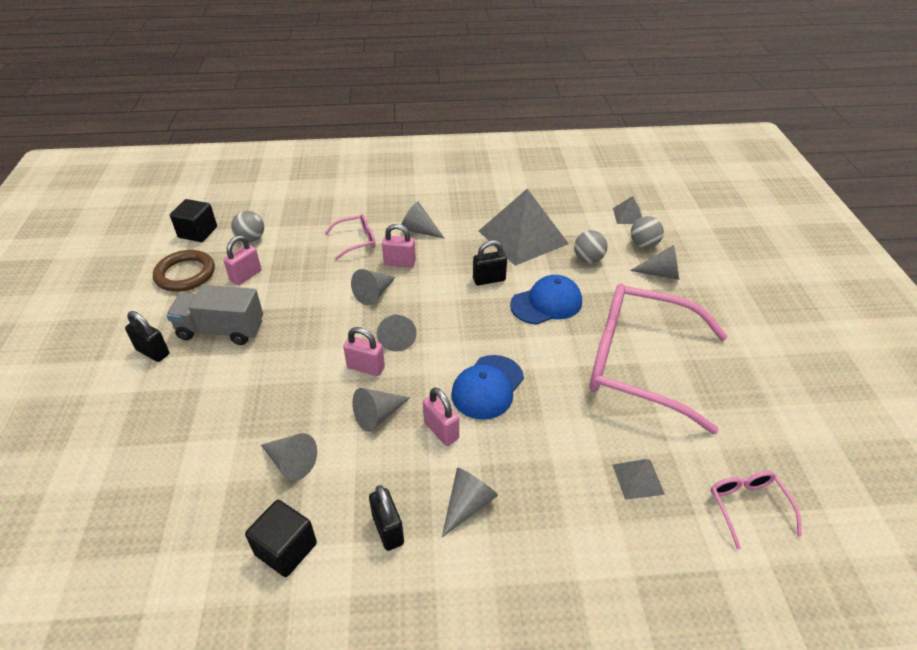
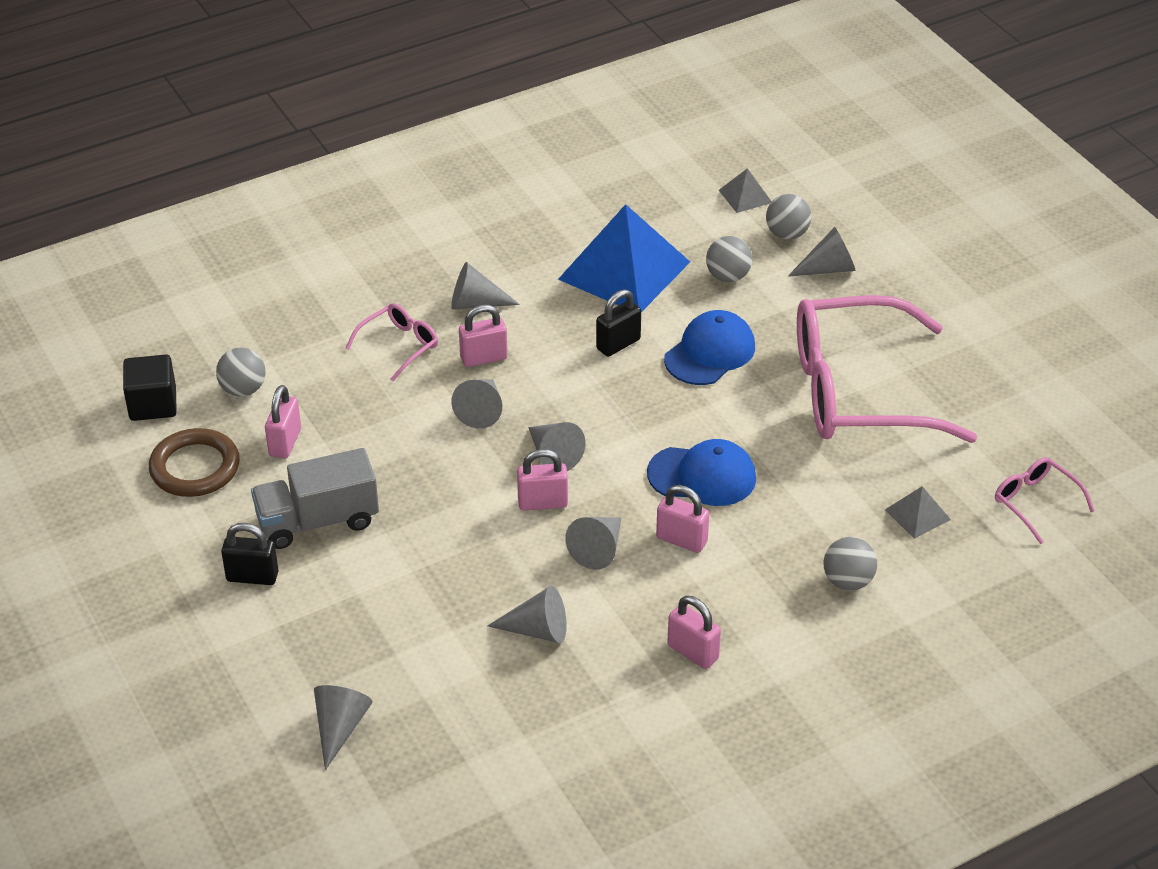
camera: 25 degrees left, 0 degrees up
(286, 549) = (600, 707): black cube -> none
(388, 530) = (693, 652): black padlock -> pink padlock
(467, 505) = (759, 600): grey cone -> grey cone (340, 728)
(487, 387) = (702, 476): blue cap -> blue cap turned 90 degrees counterclockwise
(522, 237) = (624, 270): grey pyramid -> blue pyramid
(549, 516) = (848, 581): none -> grey ball

